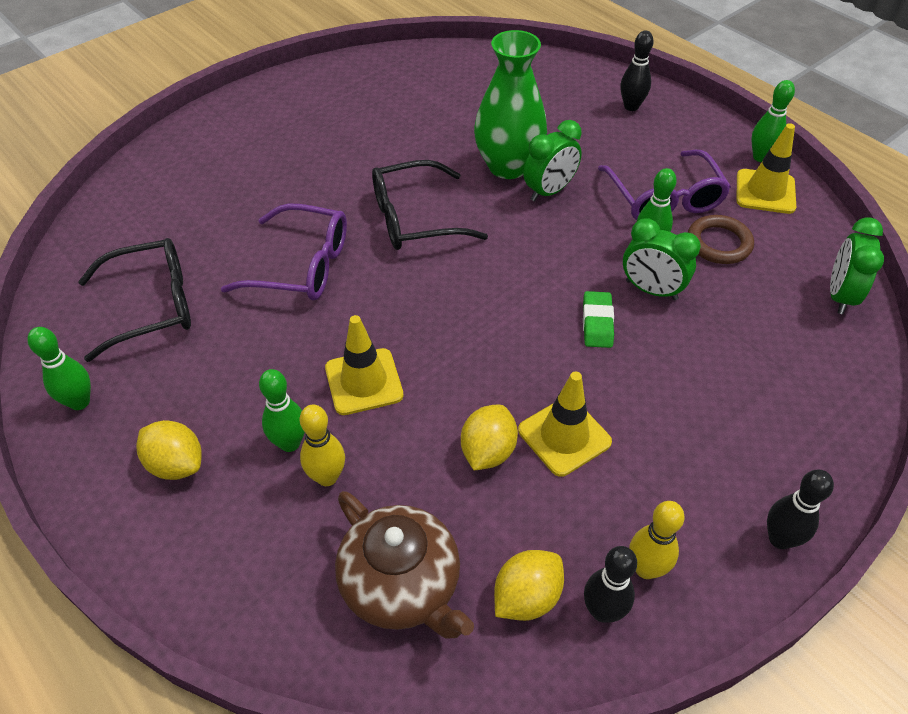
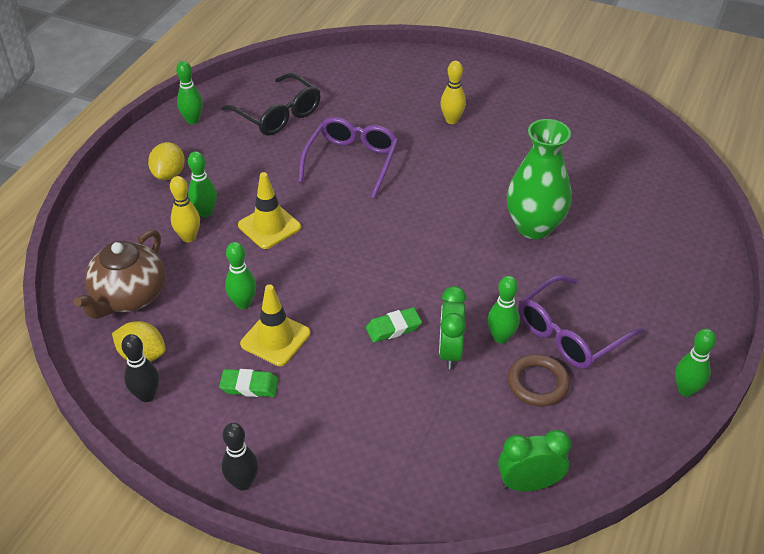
camera: 65 degrees right, 5 degrees down
(302, 266) = (352, 161): purple glasses -> purple glasses turned 150 degrees counterclockwise
(414, 219) = (435, 197): black glasses -> none
(488, 451) = (243, 303): yellow lemon -> green bowling pin
(549, 191) = (522, 259): green clock -> none
(631, 106) = (682, 280): black bowling pin -> none
(631, 487) = (249, 386): none -> green eraser
(646, 568) = (187, 410): yellow bowling pin -> yellow bowling pin (452, 120)
(765, 192) = (635, 403): yellow traffic cone -> none

